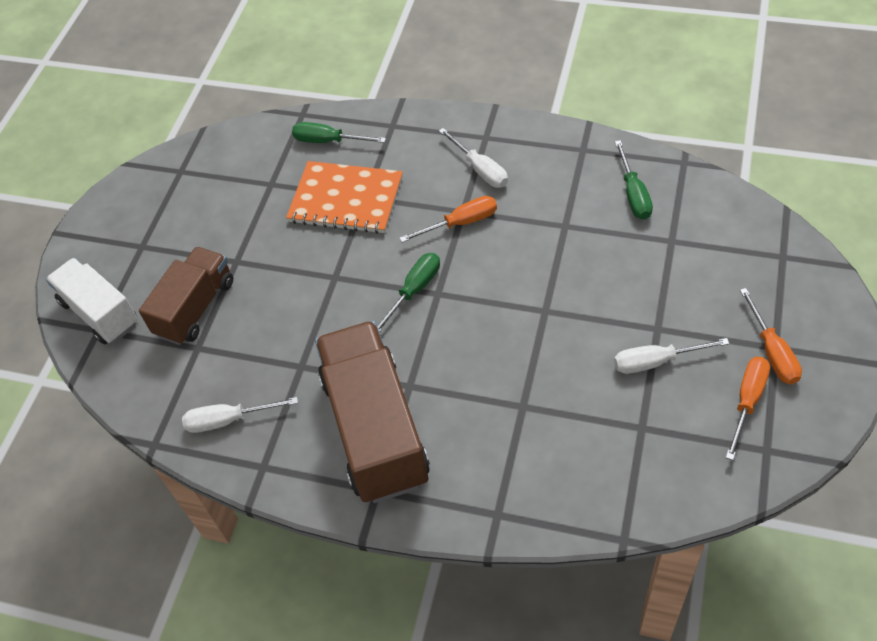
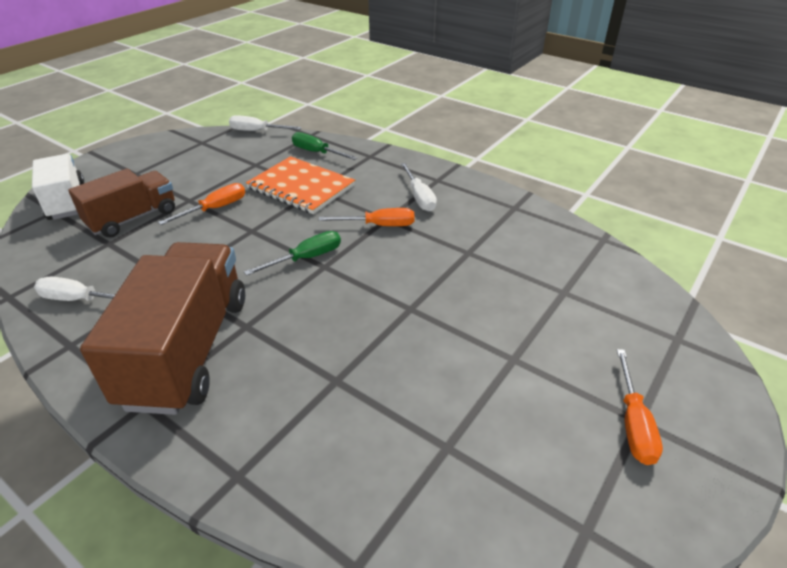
camera: 15 degrees right, 15 degrees down
(633, 194) = (544, 248): green screwdriver -> none
(656, 361) = (496, 388): white screwdriver -> white screwdriver (257, 131)
(747, 401) = (583, 465): orange screwdriver -> orange screwdriver (215, 209)

